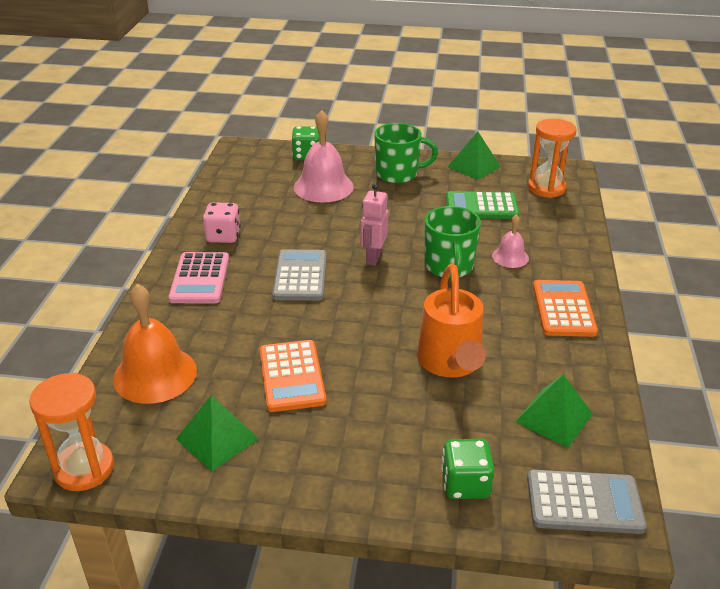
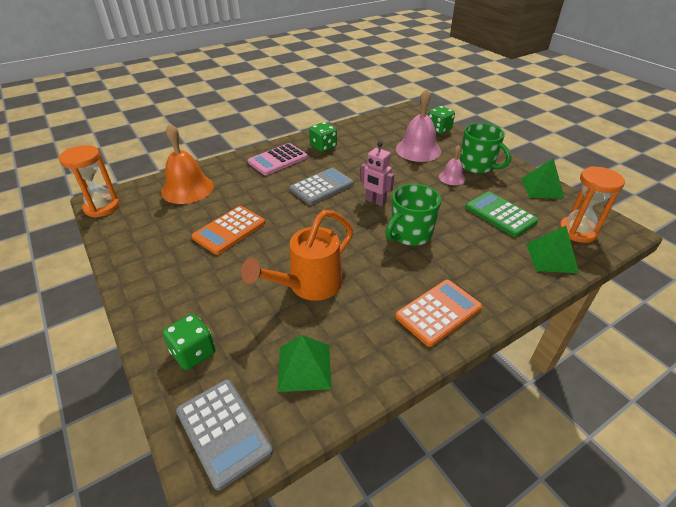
camera: 50 degrees right, 5 degrees up
(217, 438) = (155, 233): green pyramid -> green pyramid (551, 258)
(223, 236) = (323, 147): pink dice -> green dice
(373, 258) = (375, 201): pink robot -> pink robot turned 120 degrees counterclockwise
(510, 257) = (462, 255): pink bell -> pink bell (452, 177)

